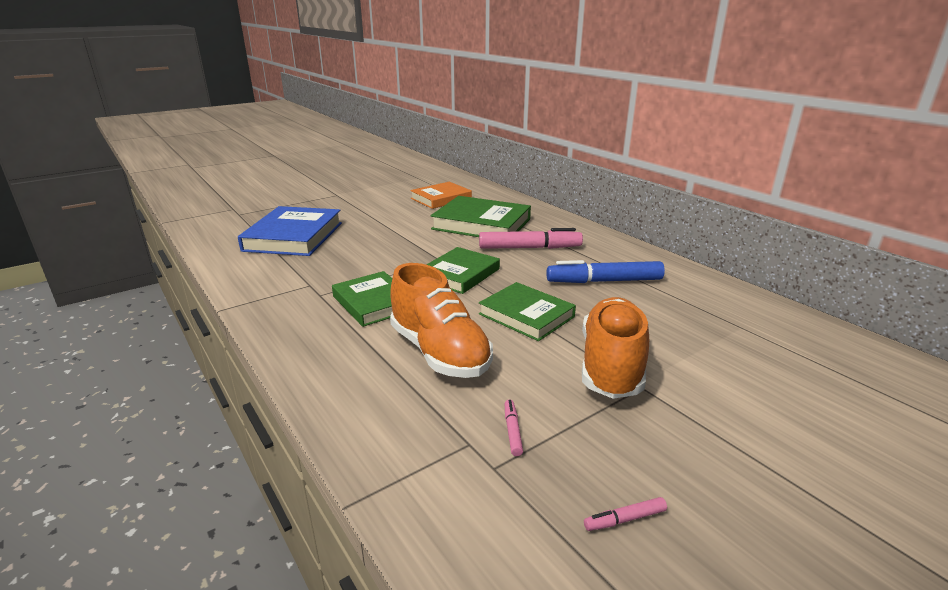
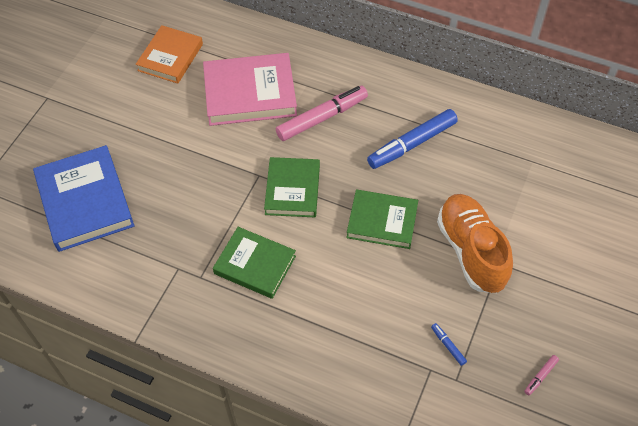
camera: 30 degrees left, 30 degrees up
(439, 352) = (351, 297): orange shoe -> none
(481, 224) = (250, 93): green book -> pink book
(512, 431) = (448, 345): pink marker -> blue marker

